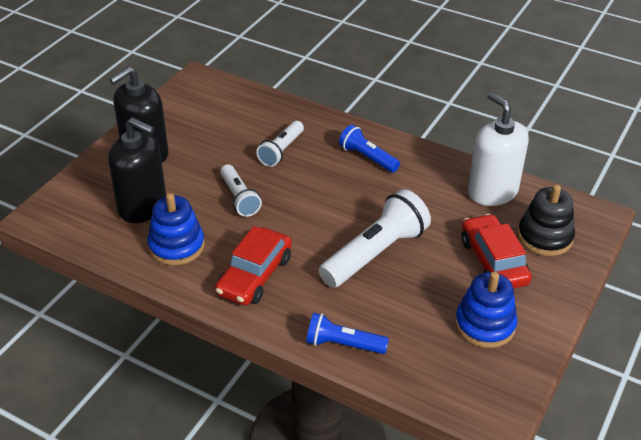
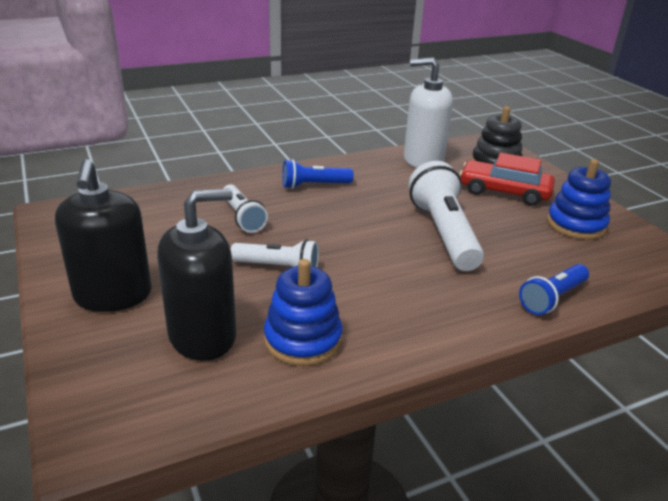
camera: 55 degrees left, 10 degrees down
(254, 275) = (407, 308): red car -> none

